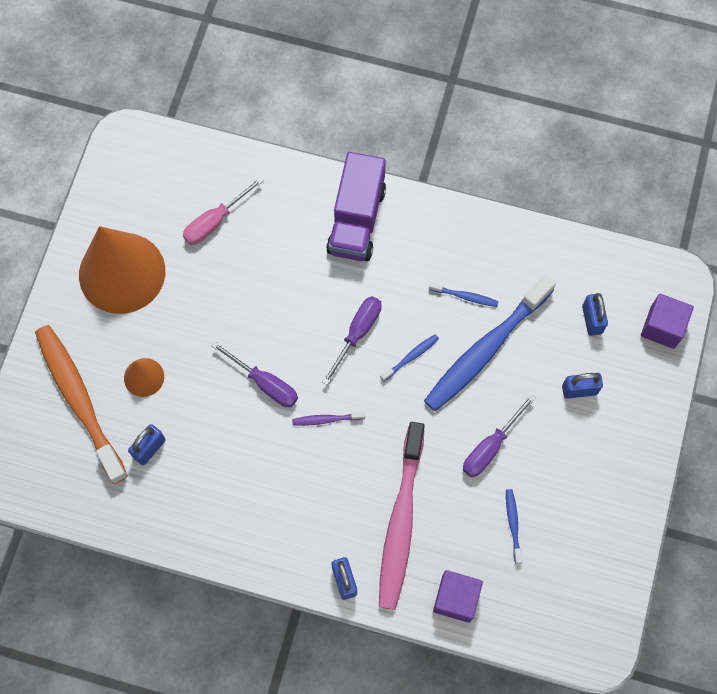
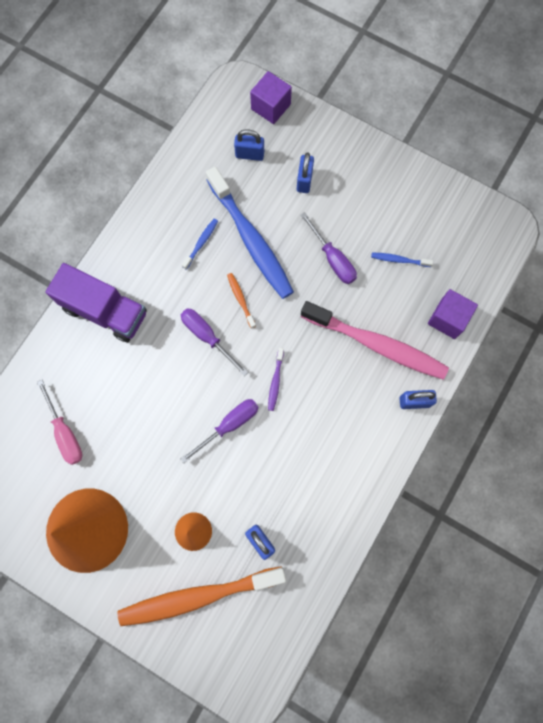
camera: 75 degrees left, 5 degrees up
(411, 357) = (241, 299): blue toothbrush -> orange toothbrush

